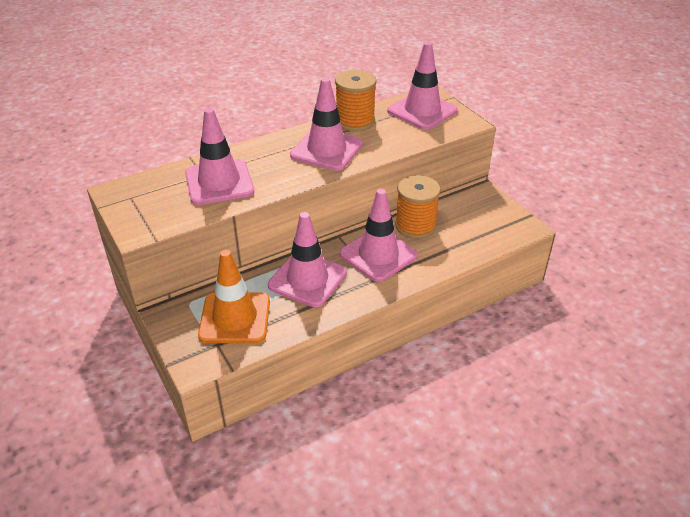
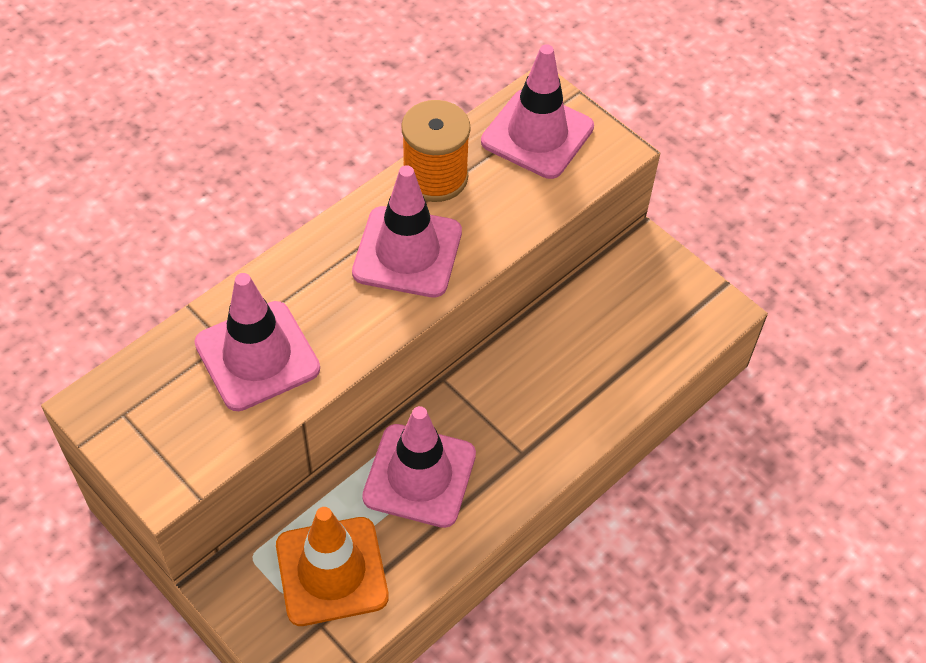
camera: 15 degrees left, 15 degrees up
(378, 255) = (514, 407): pink traffic cone -> none
(415, 226) = (557, 338): orange spool -> none

